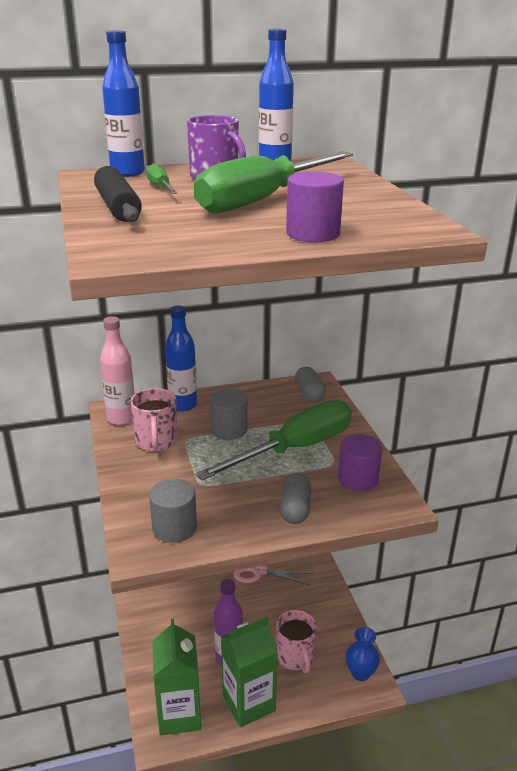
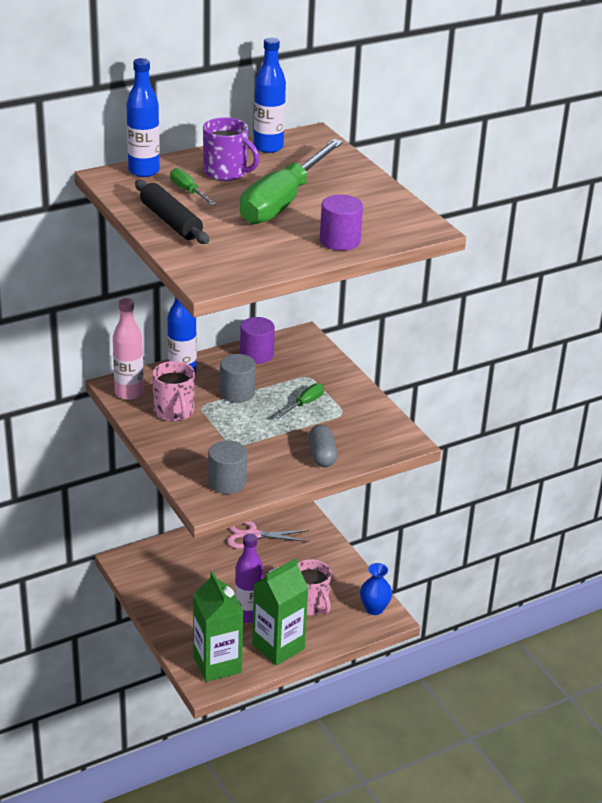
camera: 15 degrees left, 5 degrees up
(295, 449) = (304, 404): green screwdriver -> green screwdriver, size x0.42
(309, 393) = (300, 348): grey capsule -> none
(358, 479) = (367, 424): purple cylinder -> purple cylinder (256, 354)

